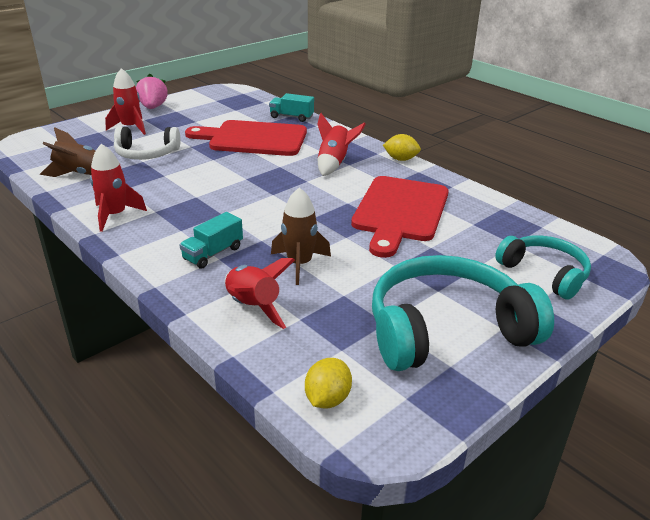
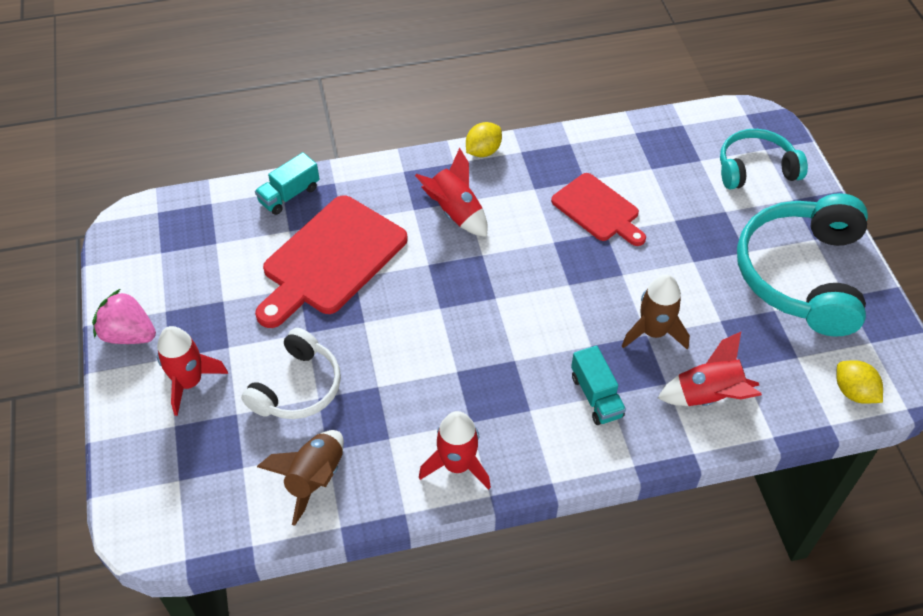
camera: 60 degrees left, 20 degrees up
(400, 212) = (598, 210): red cutting board -> red cutting board, size x0.62

